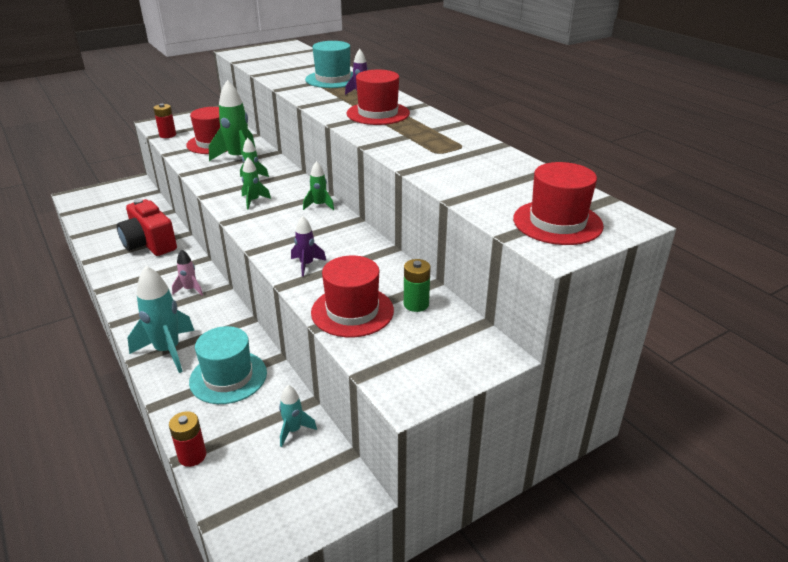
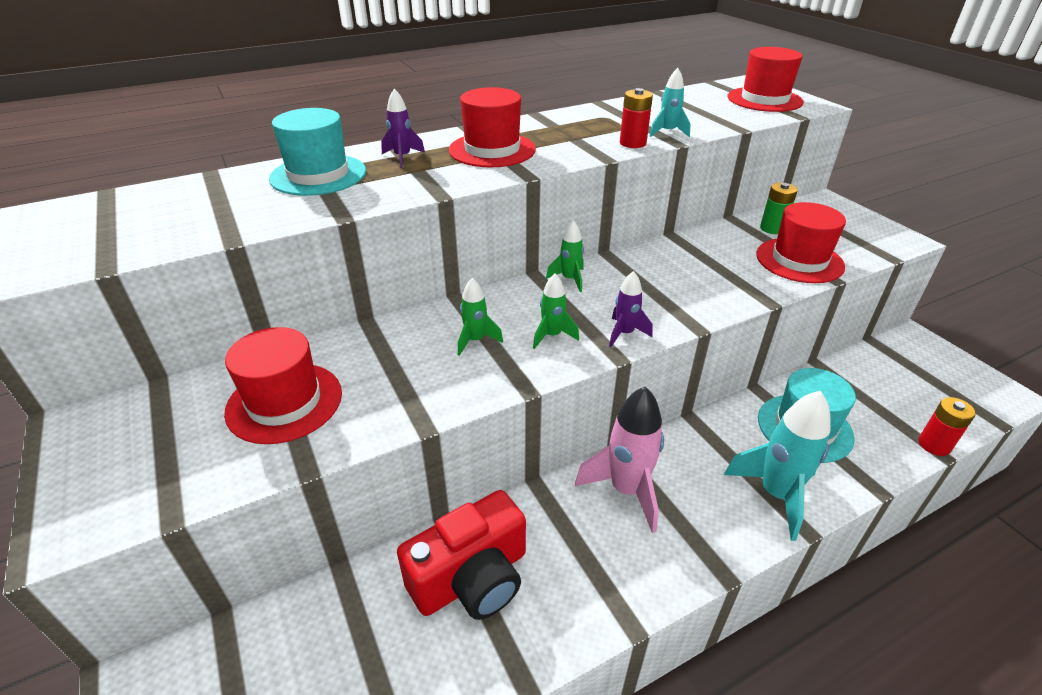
camera: 85 degrees left, 5 degrees up
(167, 135) = (184, 488): red battery -> red battery (632, 143)
(190, 289) = (626, 490): pink rocket -> pink rocket, size x1.89
(238, 159) = (380, 362): green rocket -> none
(293, 430) = (861, 373): turquoise rocket -> turquoise rocket (667, 132)
(306, 265) = (720, 287): purple rocket -> purple rocket (625, 333)

